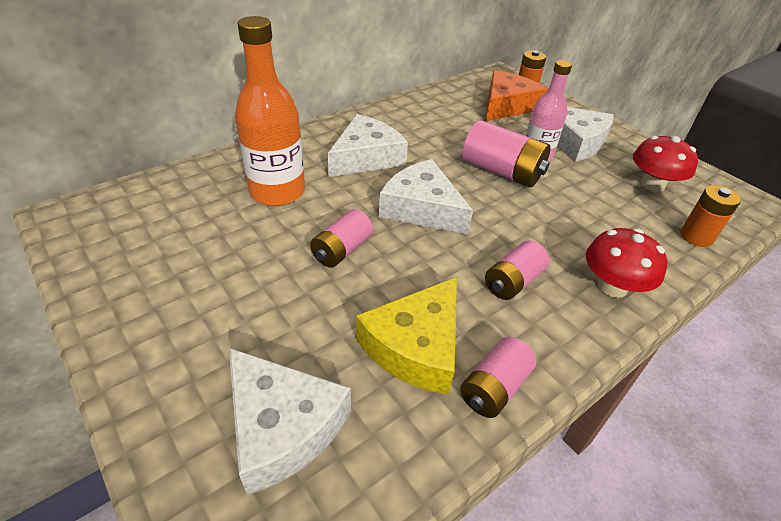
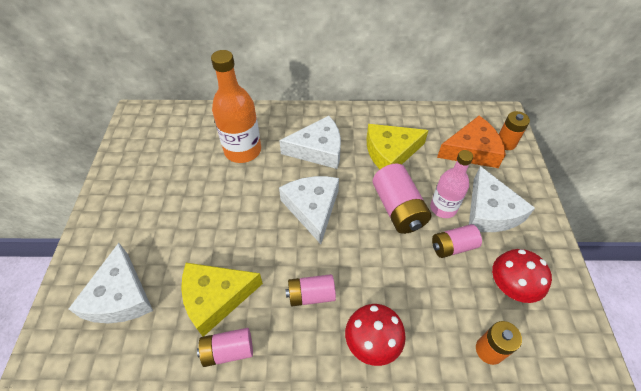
camera: 40 degrees right, 10 degrees up
(342, 250) = (238, 212): pink battery -> pink battery (453, 247)
(441, 133) = (390, 152): none -> yellow cheese

